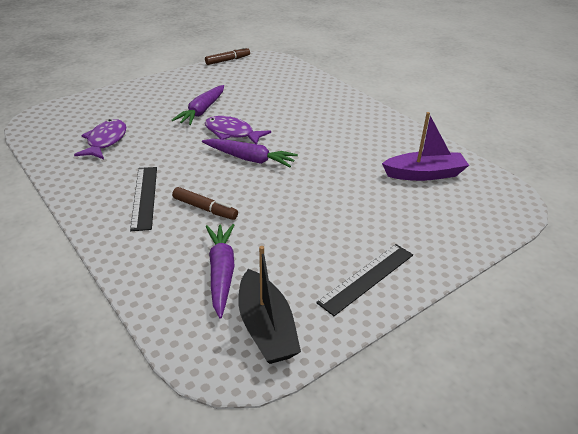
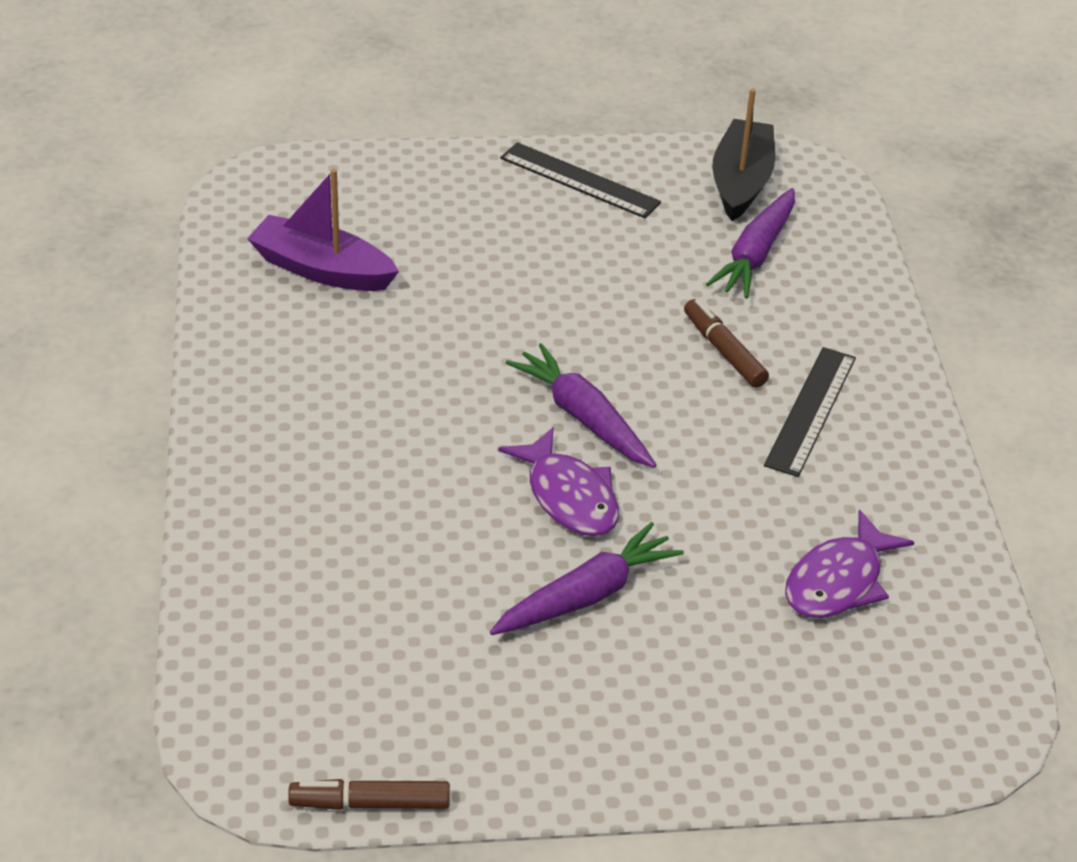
camera: 150 degrees left, 5 degrees up
(367, 278) = (579, 180): black ruler -> black ruler turned 45 degrees clockwise

